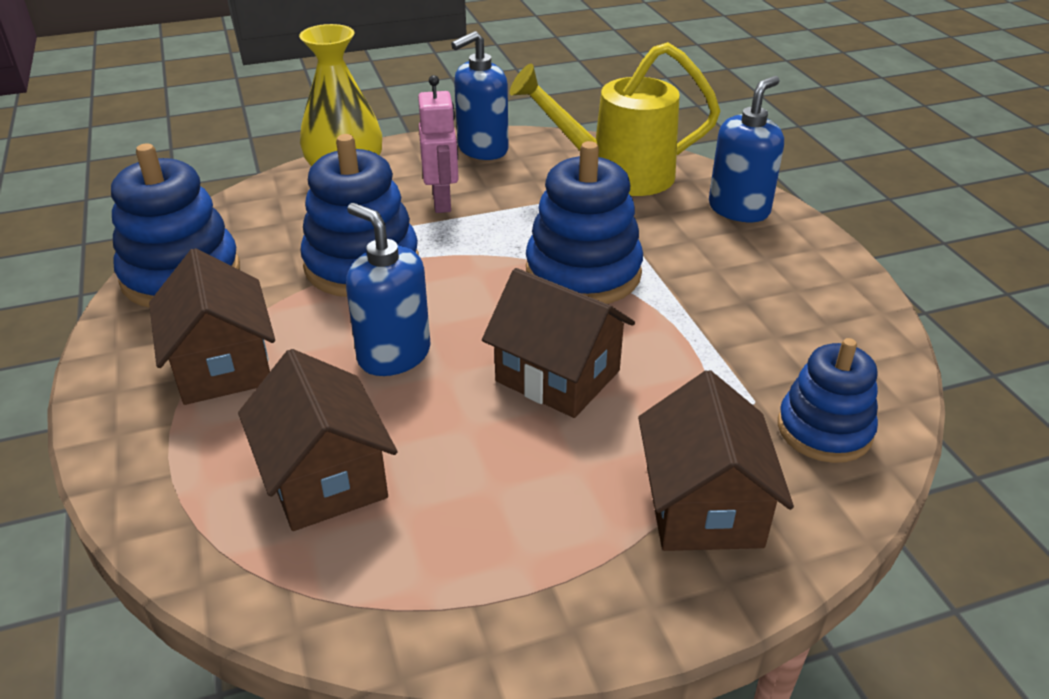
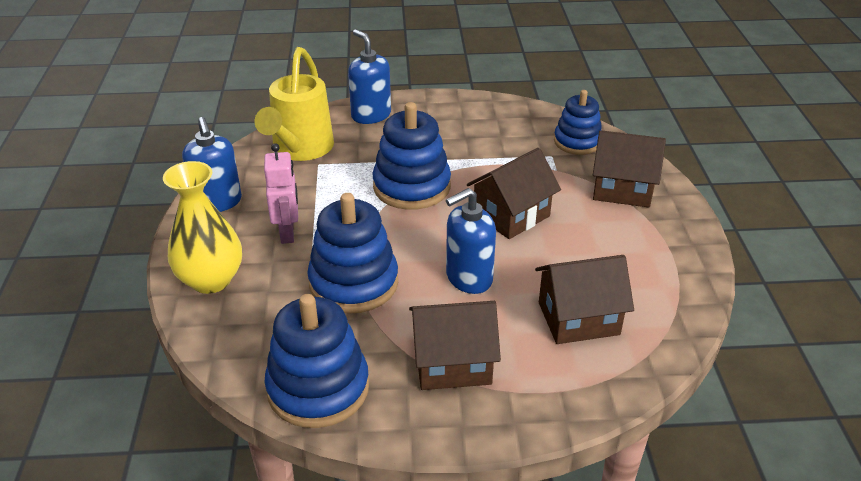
camera: 75 degrees left, 0 degrees up
(442, 202) = (288, 233): pink robot -> pink robot turned 75 degrees clockwise

